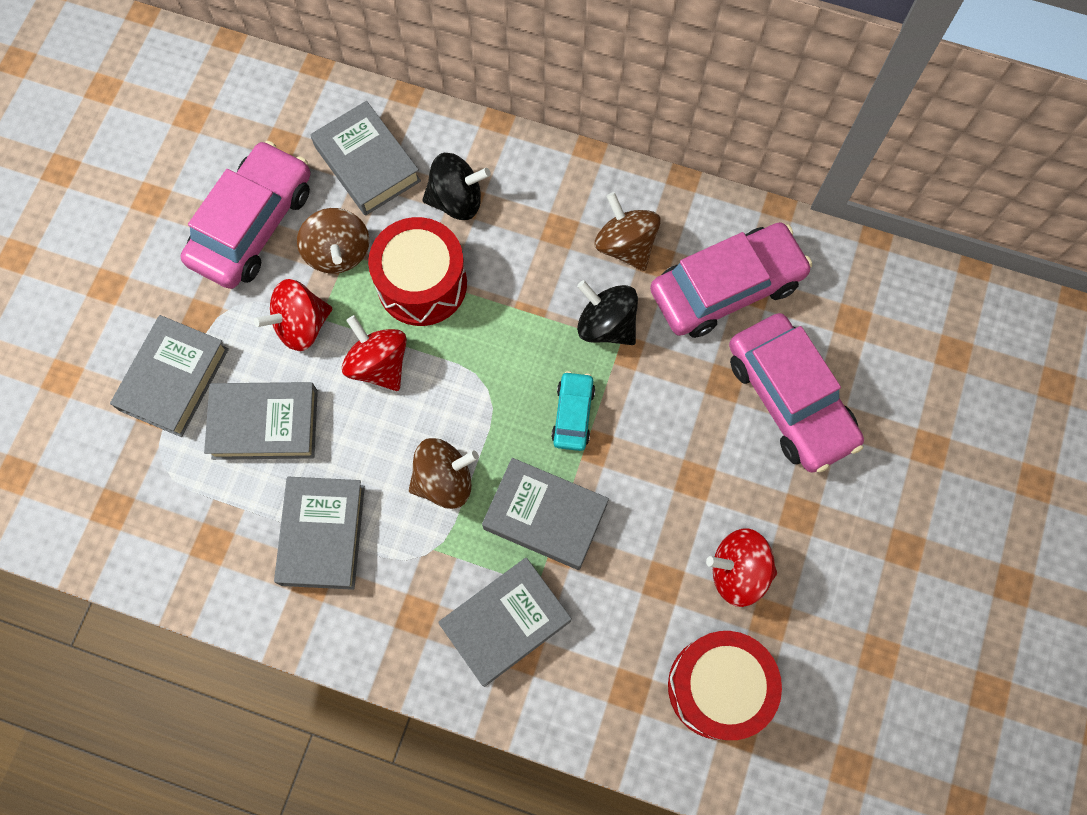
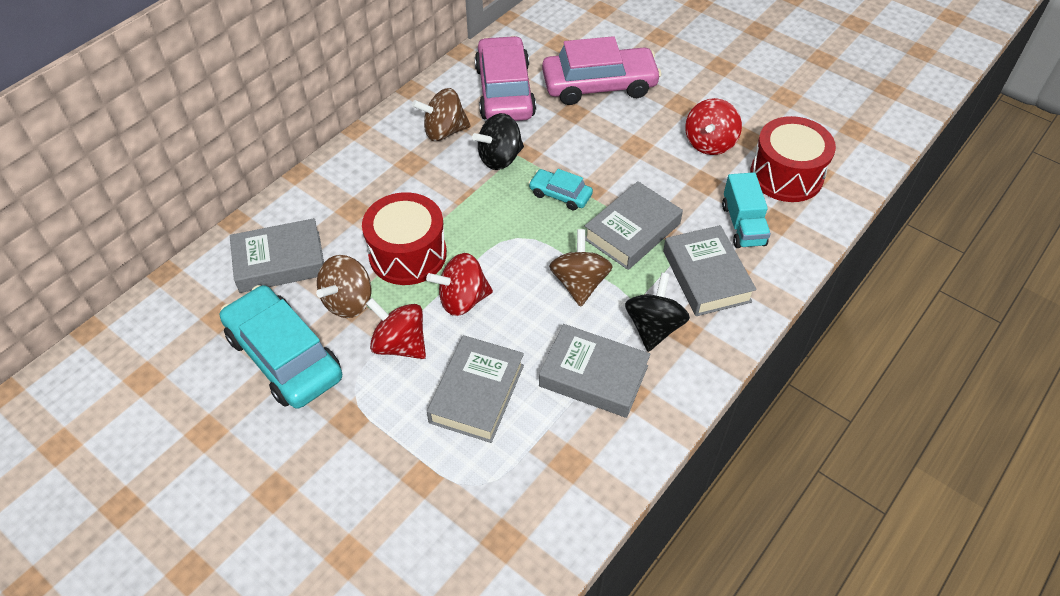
camera: 70 degrees left, 20 degrees down
(174, 379) = (400, 455): grey book -> none
(253, 225) = (284, 356): pink car -> turquoise car
(301, 325) = (400, 344): red spinning top -> red spinning top turned 135 degrees clockwise
(338, 253) = (348, 302): brown spinning top -> brown spinning top turned 120 degrees clockwise
(457, 200) = (349, 214): black spinning top -> black spinning top (653, 327)
(606, 648) = (743, 225): none -> turquoise truck

